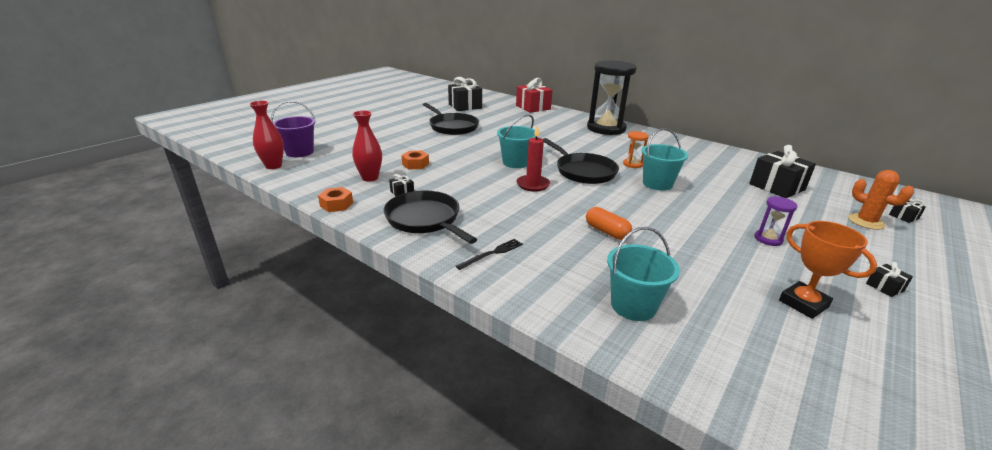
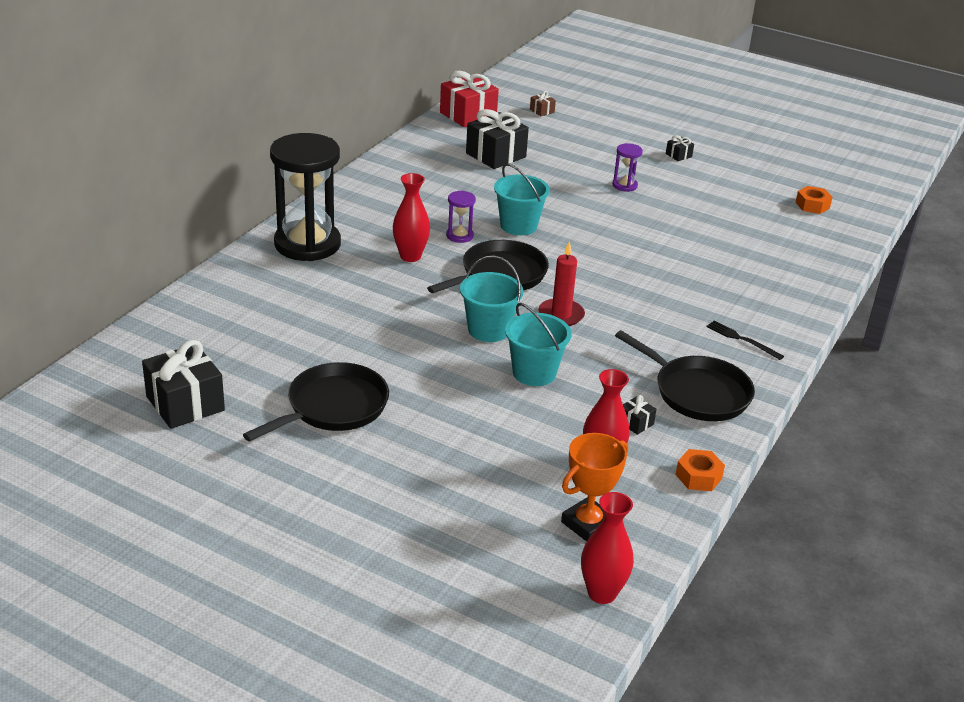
camera: 100 degrees left, 5 degrees up
(299, 152) = (527, 581): purple bucket -> none
(415, 164) = (531, 426): orange nut -> orange nut (812, 205)
(425, 219) = (697, 392): black pan -> black pan turned 90 degrees counterclockwise
(533, 107) = (187, 315): red gift -> red gift (468, 115)
(600, 149) = (410, 256): none -> red vase
(606, 232) = (658, 269): orange capsule -> none
(632, 164) = (459, 236): orange hourglass -> purple hourglass
(633, 306) = (776, 266): turquoise bucket -> turquoise bucket (534, 373)
(803, 303) = (724, 193): orange trophy -> orange trophy (587, 524)
(866, 222) = (562, 131): orange cactus -> none
(903, 217) = (542, 111): black gift -> brown gift

